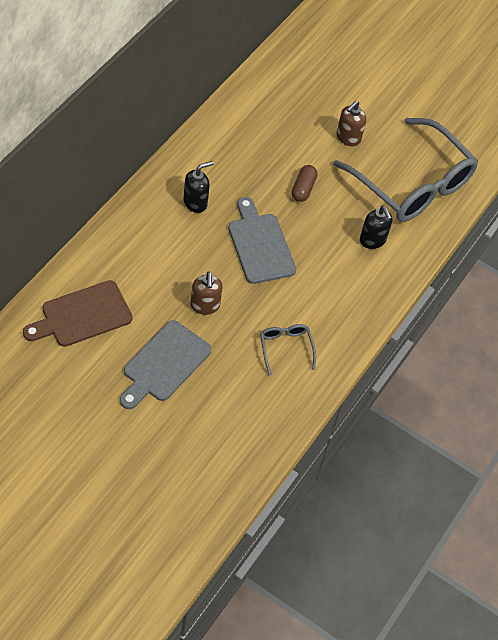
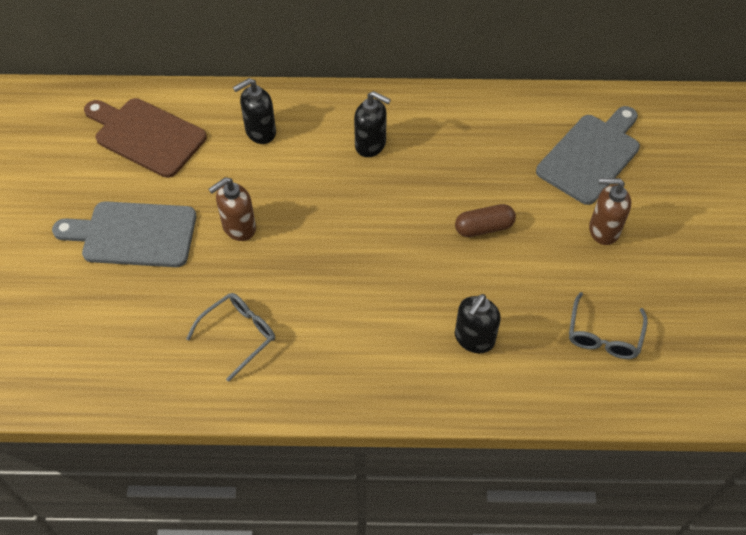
camera: 65 degrees right, 0 degrees up
(134, 252) = (260, 132): none -> black soap dispenser
(260, 245) = (365, 231): grey cutting board -> grey cutting board (591, 155)
(413, 184) = (603, 336): grey glasses -> grey glasses, size x0.41

